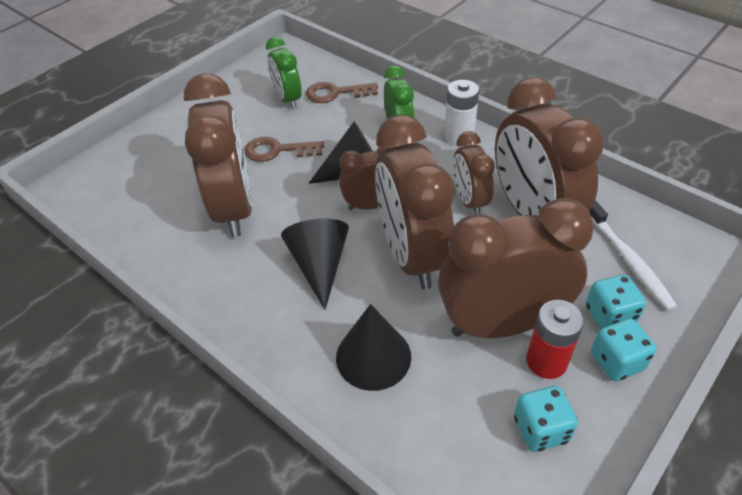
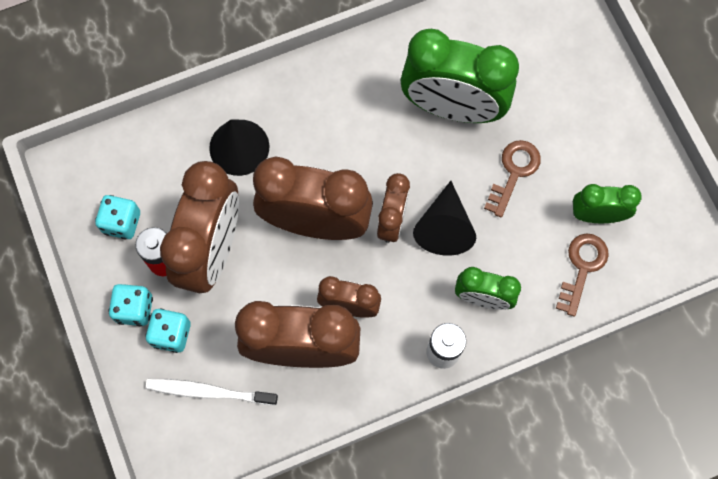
camera: 115 degrees right, 25 degrees up
(234, 208) = (452, 108): brown clock -> green clock
(319, 265) = (346, 148): black cone -> none

